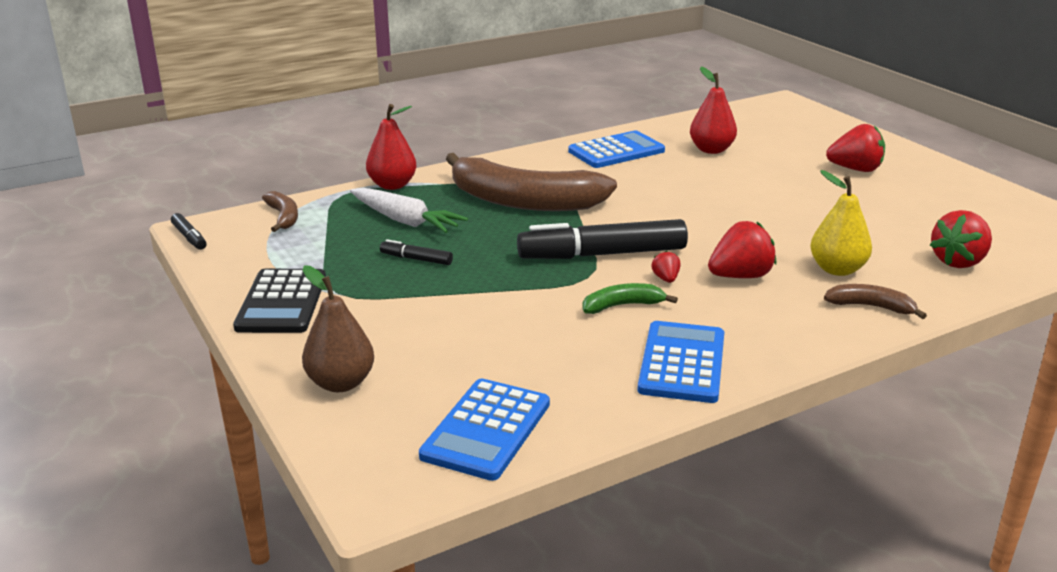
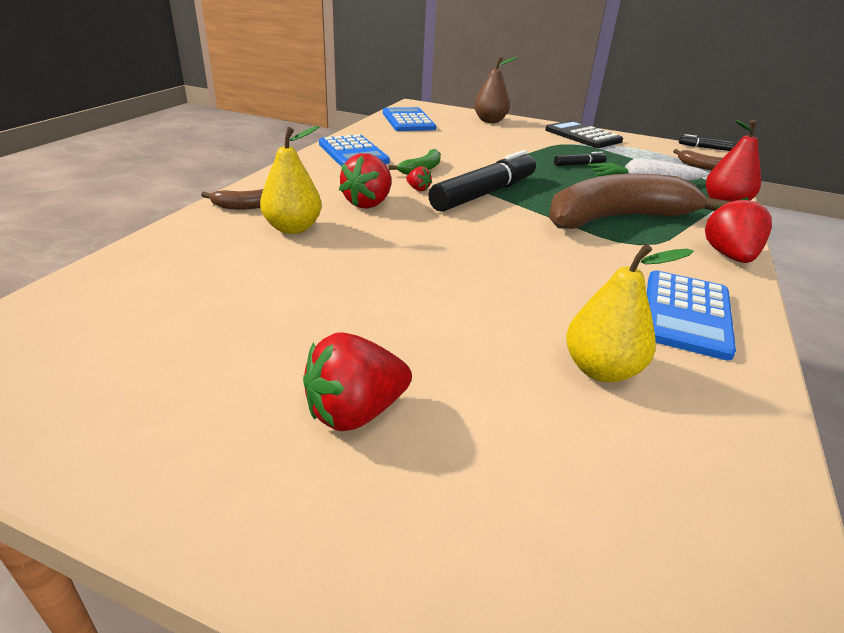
camera: 140 degrees right, 5 degrees up
(711, 150) = (601, 369): red pear -> yellow pear
(958, 261) = (167, 269): red strawberry -> red strawberry (729, 256)

